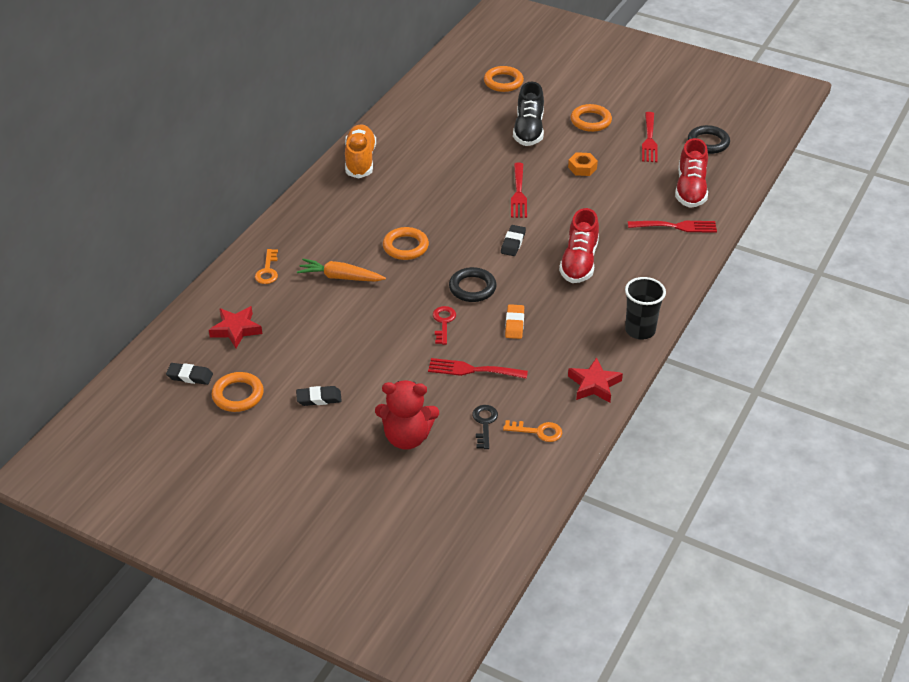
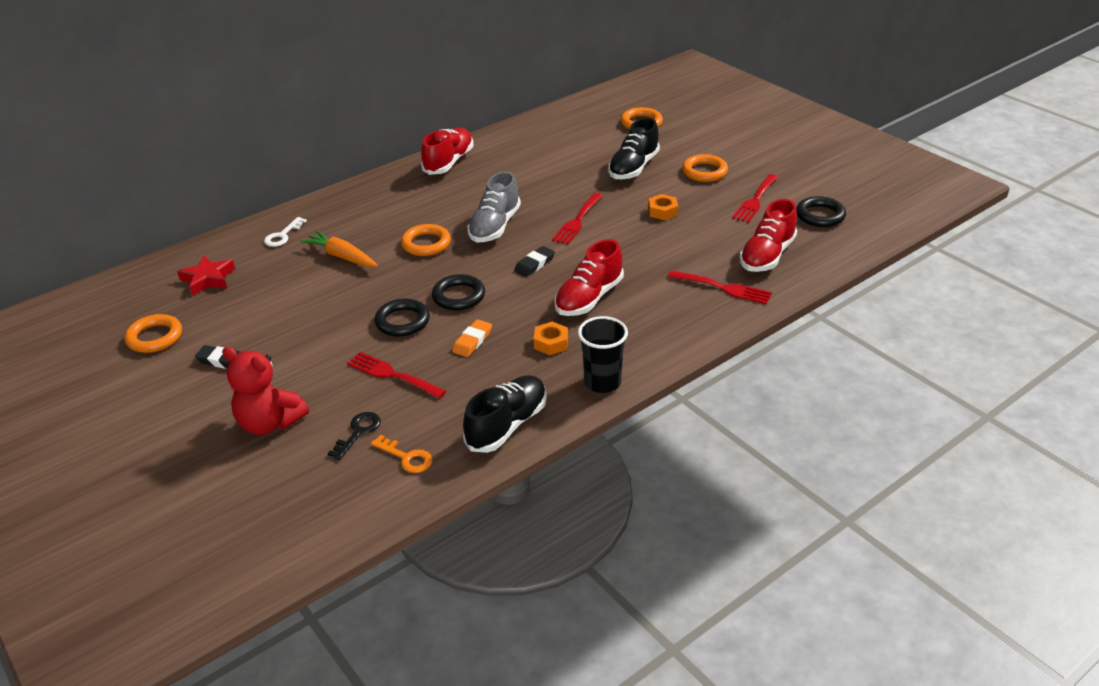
camera: 25 degrees right, 5 degrees down
(190, 376) = (131, 309): black eraser -> none
(267, 271) = (282, 235): orange key -> white key
(360, 160) = (449, 162): orange shoe -> red shoe
(443, 322) = (402, 321): red key -> black ring
(452, 215) = (495, 226): none -> grey shoe
(577, 309) = (551, 343): none -> orange nut
(594, 384) = (507, 425): red star -> black shoe

